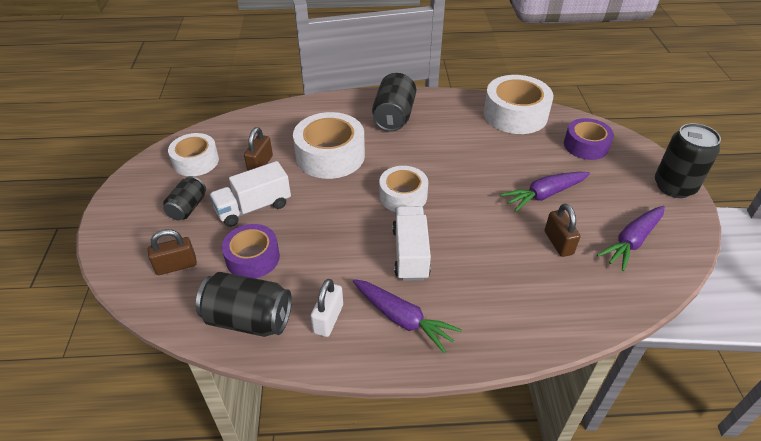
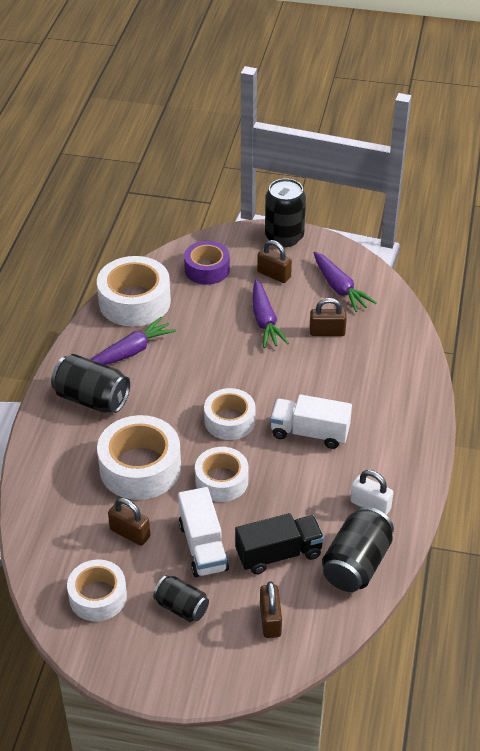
camera: 75 degrees left, 0 degrees up
(253, 258) = (278, 554): purple tape -> black truck
(330, 204) = (221, 481): none -> white tape
(403, 319) = (383, 455): purple carrot -> purple carrot (131, 351)
(613, 189) = (274, 274): none -> brown padlock

